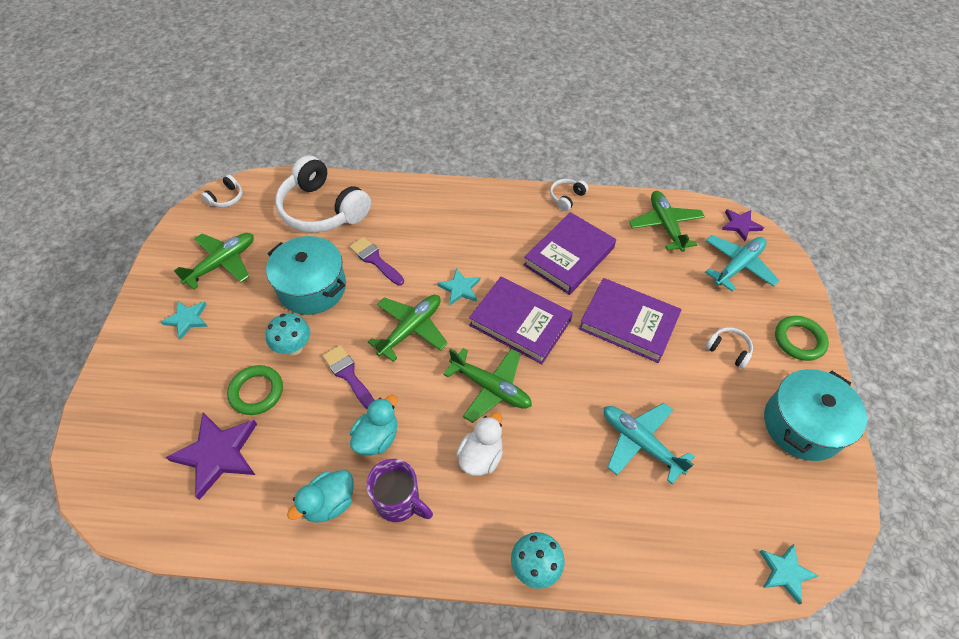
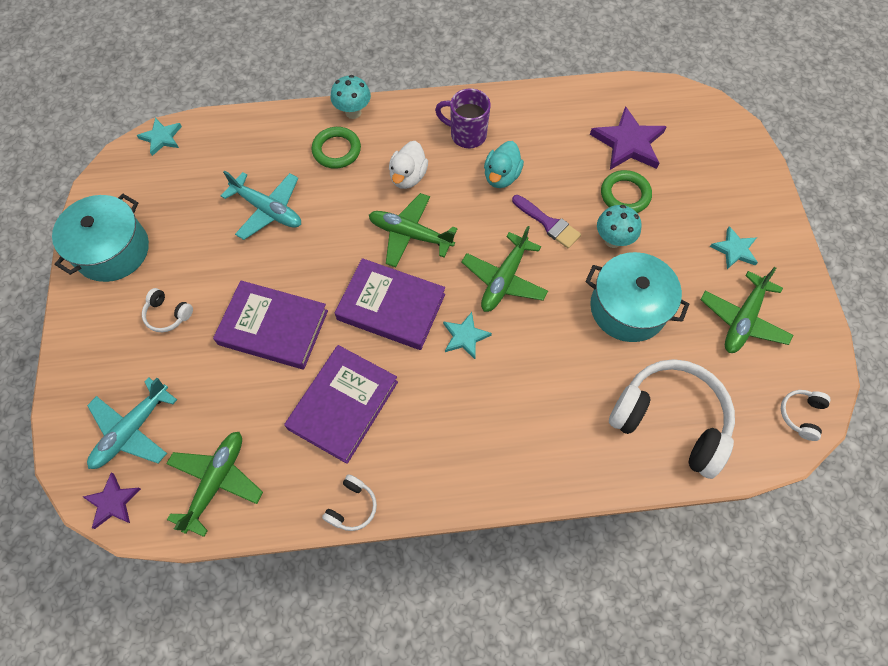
camera: 170 degrees right, 10 degrees up
(329, 503) = (521, 125): turquoise duck -> none
(375, 260) = (573, 356): purple brush -> none
(665, 225) = (217, 481): green plane -> green plane turned 135 degrees counterclockwise
(799, 340) = (87, 340): green ring -> green ring (336, 150)

